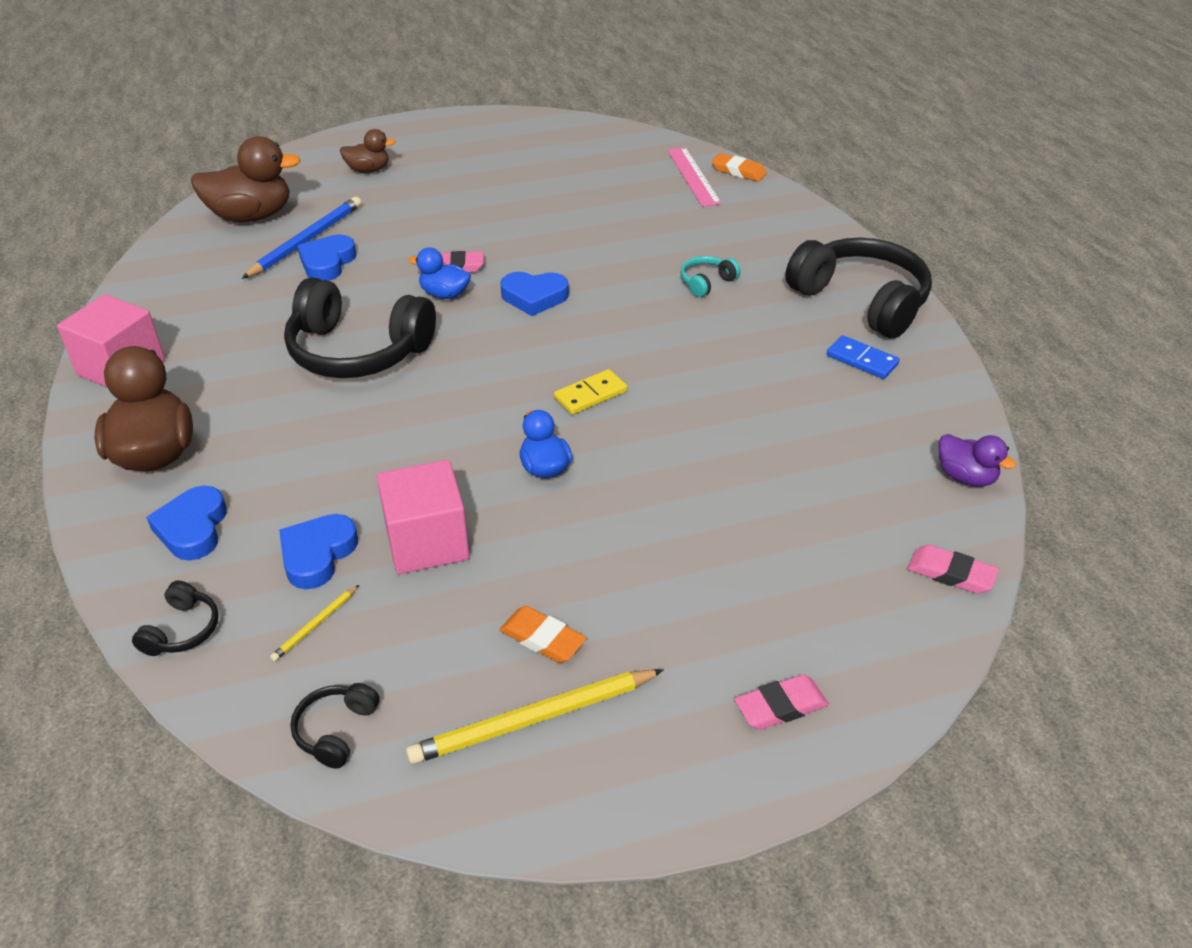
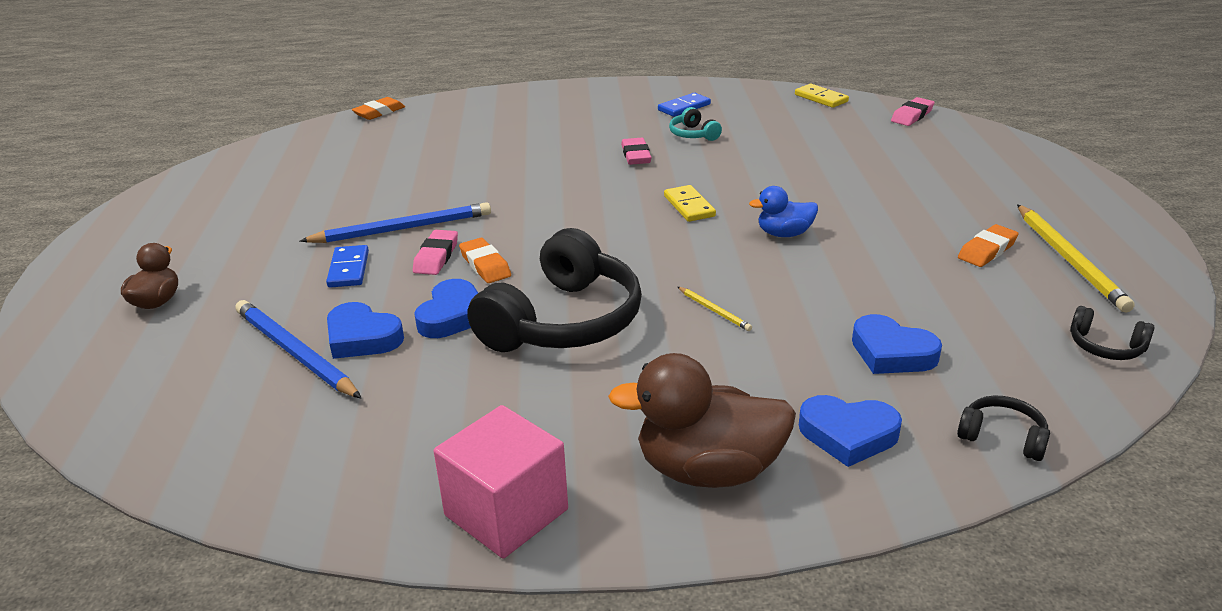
camera: 75 degrees left, 10 degrees down
(251, 216) = (185, 399): brown duck -> none
(315, 625) = (985, 355): yellow pencil -> yellow pencil (714, 310)
(426, 232) = (348, 269): none -> blue domino
(427, 542) = (875, 294): pink cube -> none
(444, 294) = (485, 265): blue duck -> orange eraser
(500, 240) = (403, 228): none -> blue pencil
(534, 297) = (522, 219): blue heart -> blue heart (452, 316)
(693, 176) = (368, 130): pink ruler -> none
(706, 282) = (549, 144): turquoise headphones -> turquoise headphones (693, 134)
(780, 706) = (1035, 177): pink eraser -> pink eraser (636, 155)
(861, 301) = (610, 97): black headphones -> none
(965, 477) = (821, 98): purple duck -> yellow domino

